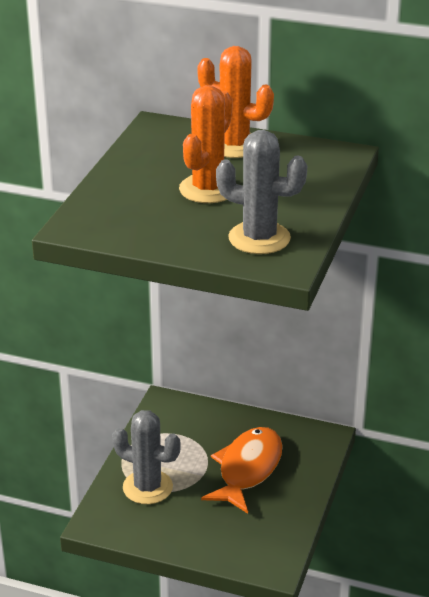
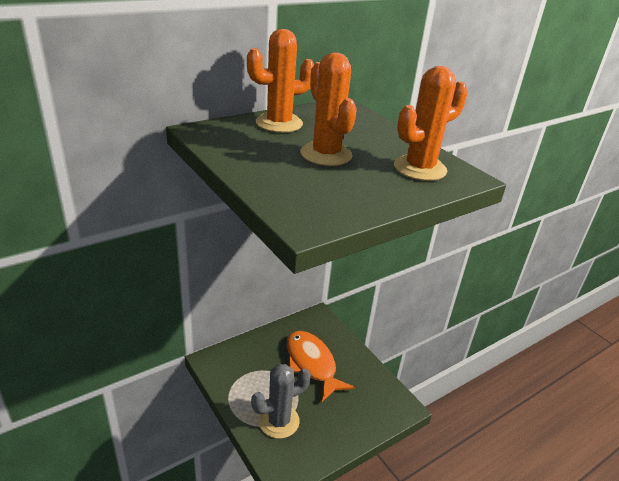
camera: 55 degrees left, 0 degrees up
(259, 238) = (419, 168): grey cactus -> orange cactus

